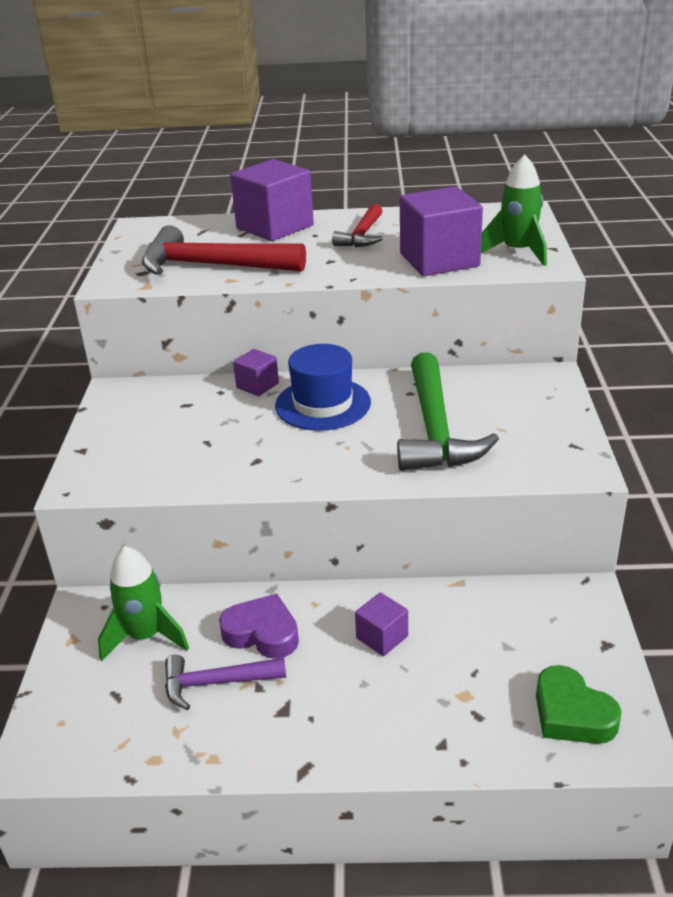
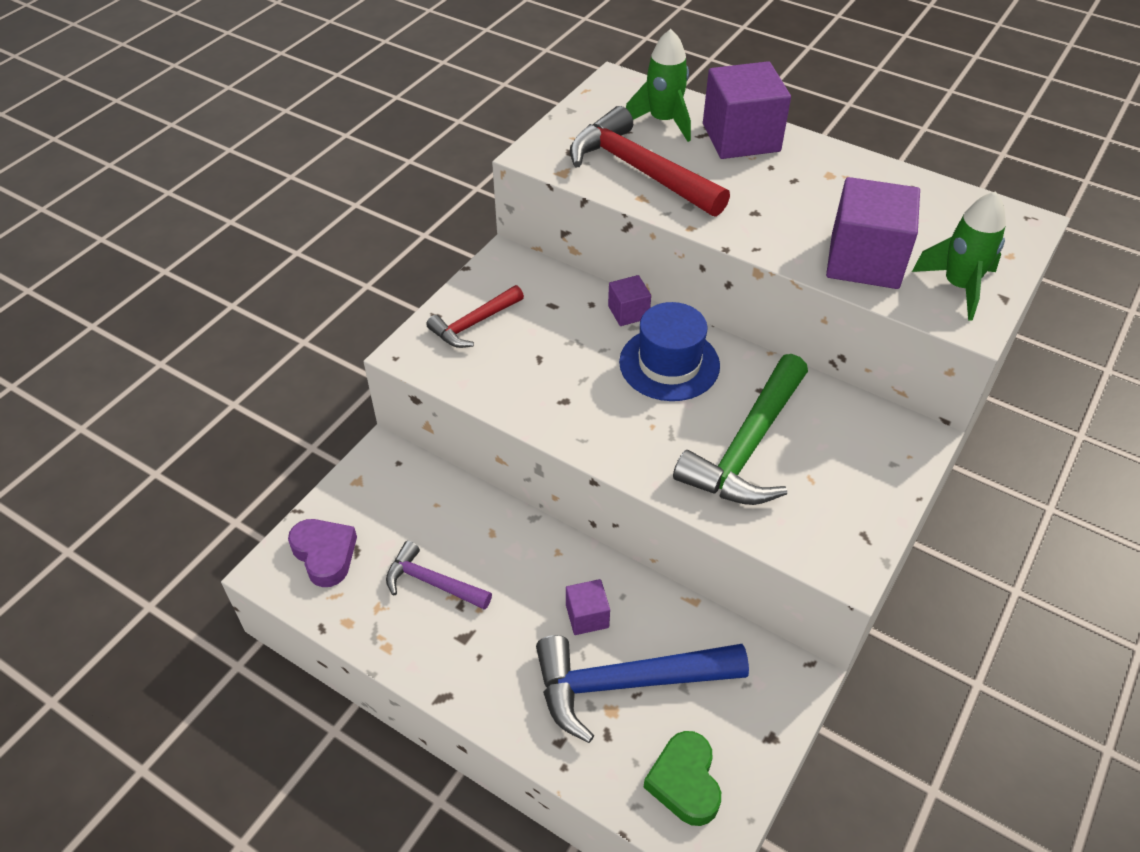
camera: 30 degrees right, 15 degrees up
(145, 636) = (410, 509): green rocket -> green rocket (663, 121)
(262, 633) = (497, 557): purple heart -> purple heart (325, 554)
(362, 235) = (817, 188): red hammer -> red hammer (474, 324)
(459, 668) = (626, 683): none -> blue hammer

